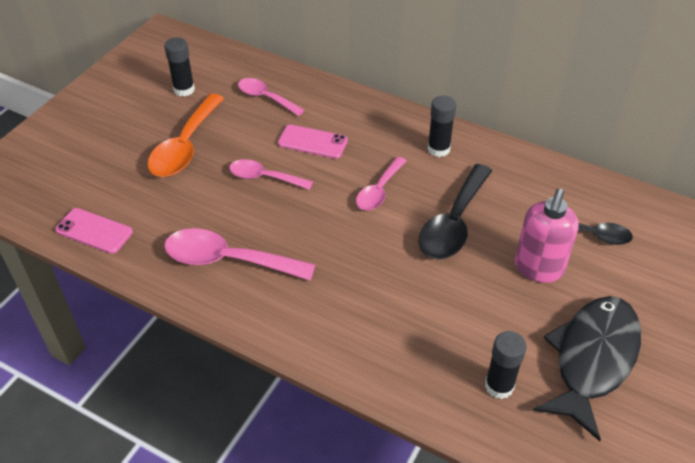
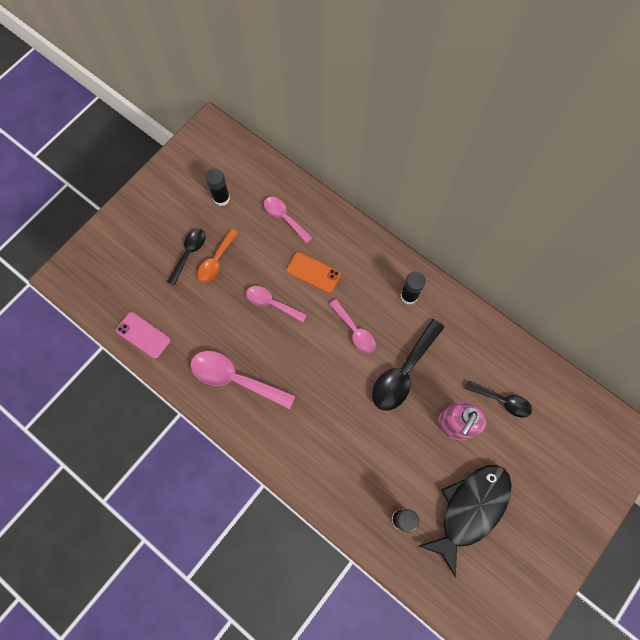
camera: 10 degrees right, 25 degrees up
(148, 144) = (189, 254): none -> black spoon
(185, 146) = (216, 261): orange spoon -> orange spoon, size x0.62
(312, 142) = (313, 272): pink phone -> orange phone
(379, 191) = (355, 331): pink spoon -> pink spoon turned 75 degrees counterclockwise

